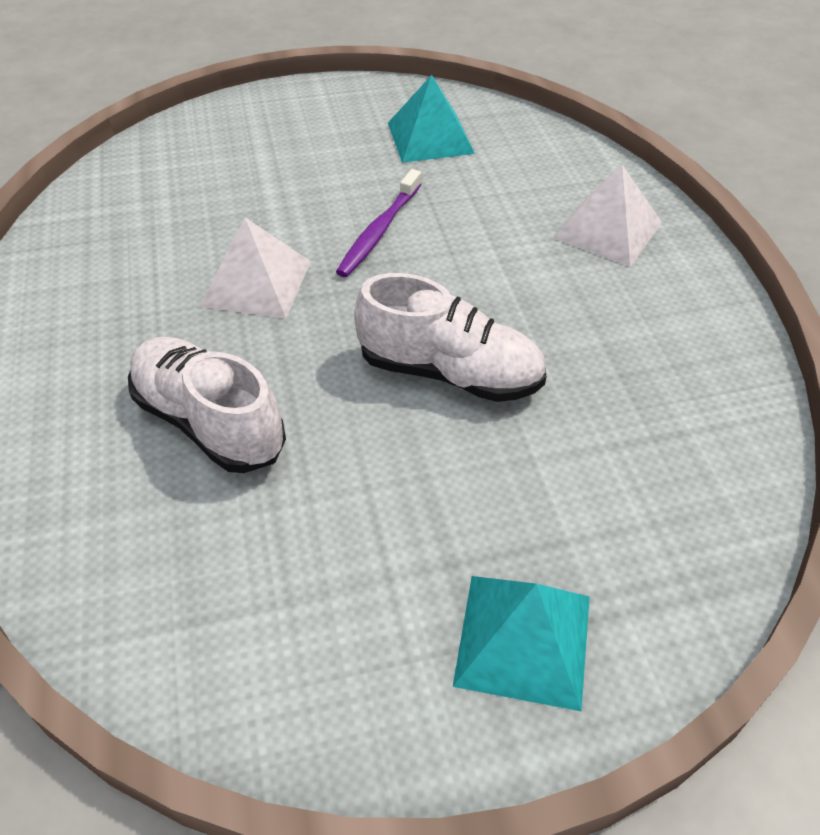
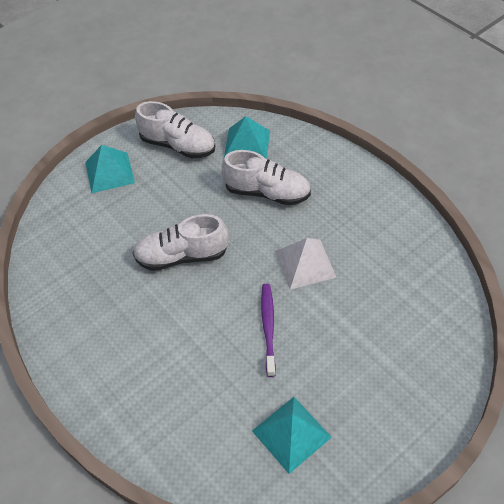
camera: 155 degrees right, 5 degrees up
(149, 559) = (247, 144): none -> turquoise pyramid
(309, 641) = (178, 145): none -> white shoe
(608, 230) = (136, 392): white pyramid -> none

